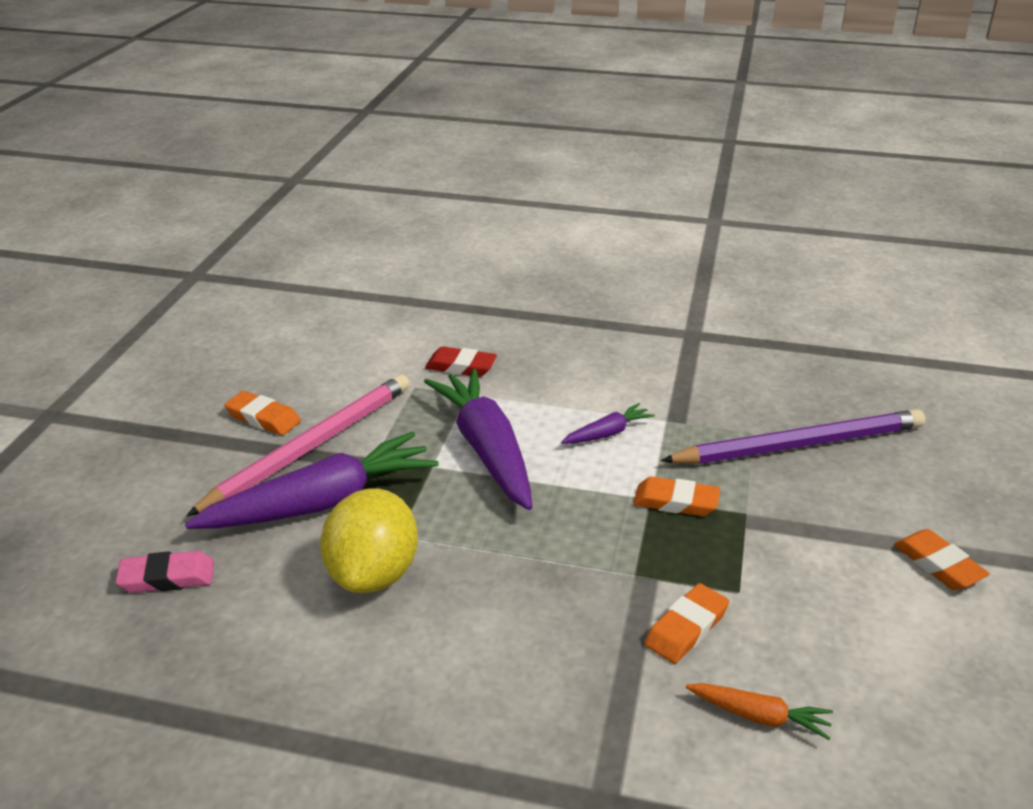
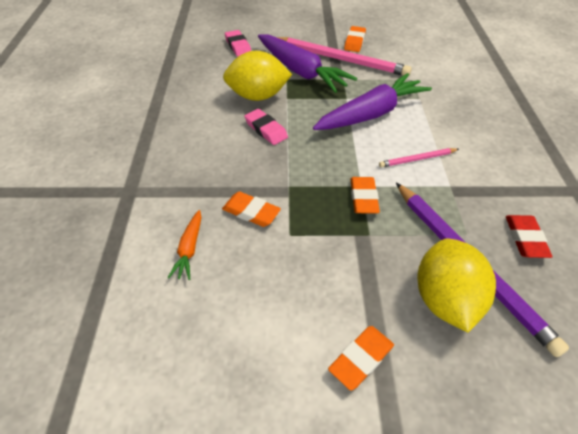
camera: 75 degrees right, 15 degrees up
(461, 367) = (444, 91): red eraser -> red eraser (525, 239)
(482, 578) = (266, 130): none -> pink eraser
(607, 433) = (417, 159): purple carrot -> pink pencil
(852, 478) = (444, 299): none -> yellow lemon

